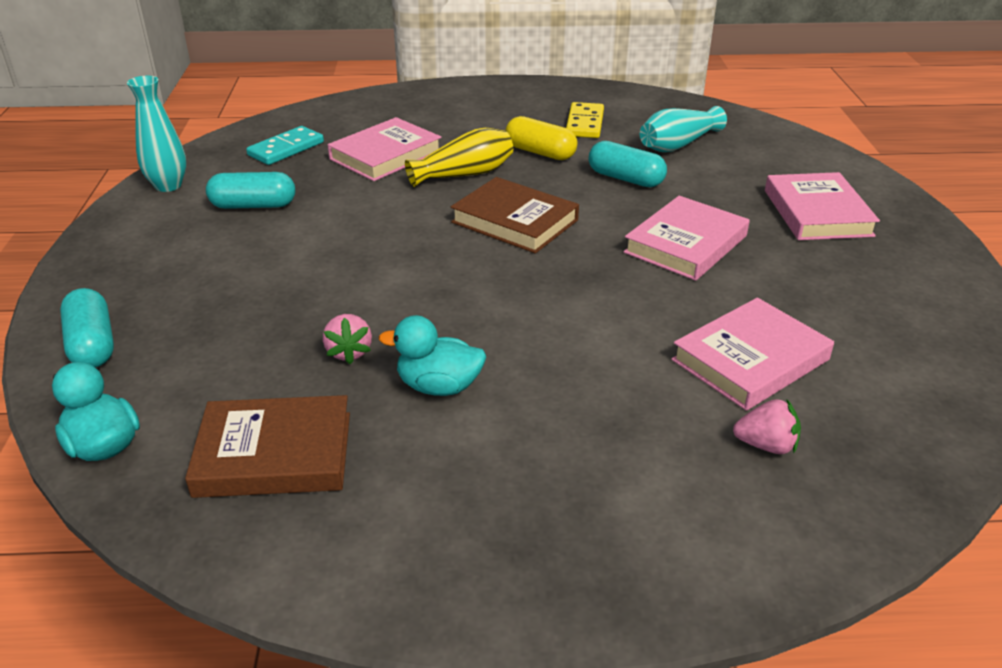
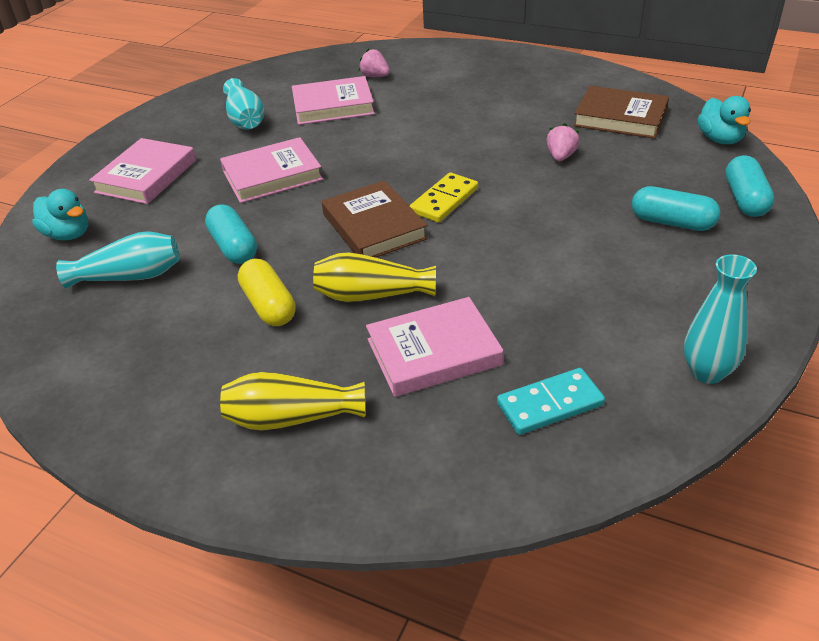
camera: 150 degrees left, 5 degrees up
(253, 206) = (607, 310): turquoise capsule -> turquoise capsule (672, 222)
(439, 386) = (515, 128): turquoise duck -> turquoise duck (68, 234)
(456, 112) = (291, 418): none -> yellow vase
(584, 123) = (171, 341): yellow domino -> yellow domino (444, 200)
(836, 306) = (245, 119): none -> turquoise vase

